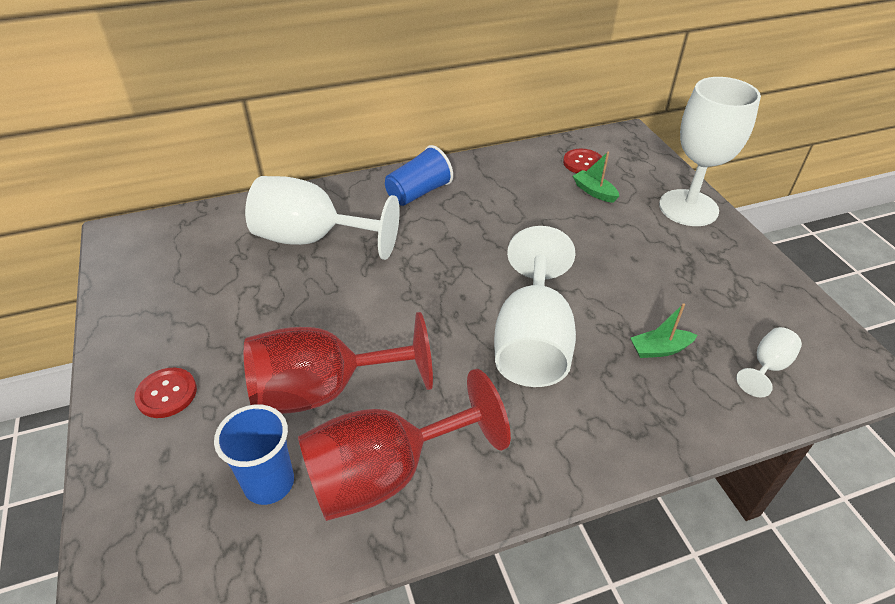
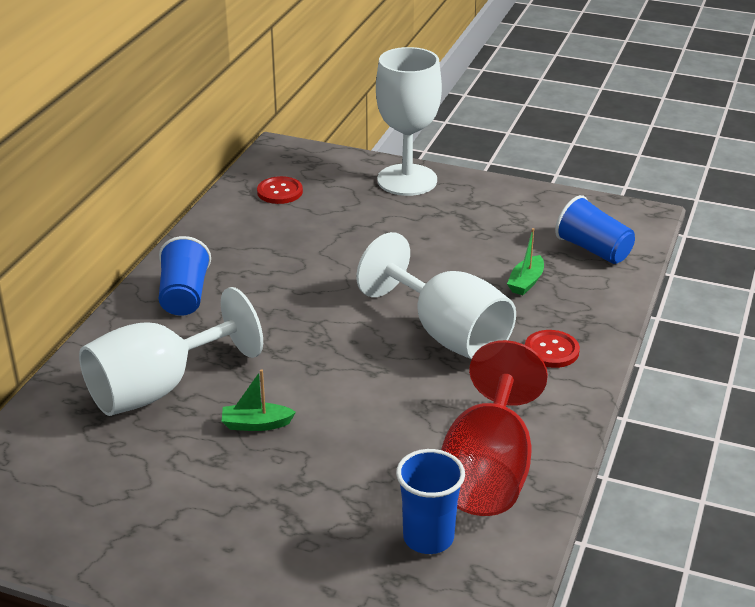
camera: 50 degrees left, 10 degrees down
(166, 394) = (253, 564): red button -> red button (551, 350)
(323, 391) = (365, 466): red goblet -> none
(594, 192) = (324, 208): green boat -> green boat (256, 424)
(767, 367) = (593, 250): white goblet -> blue cup

